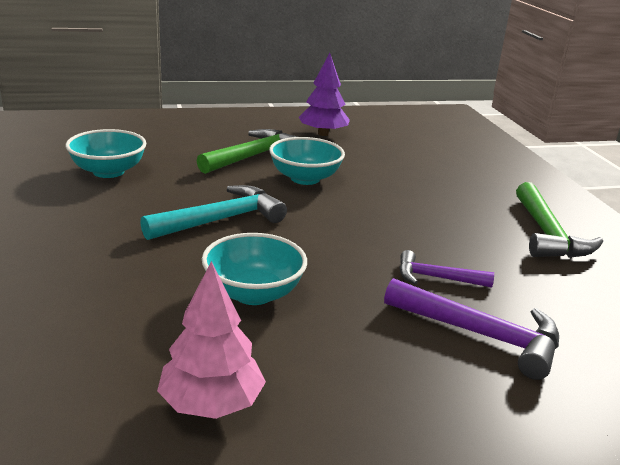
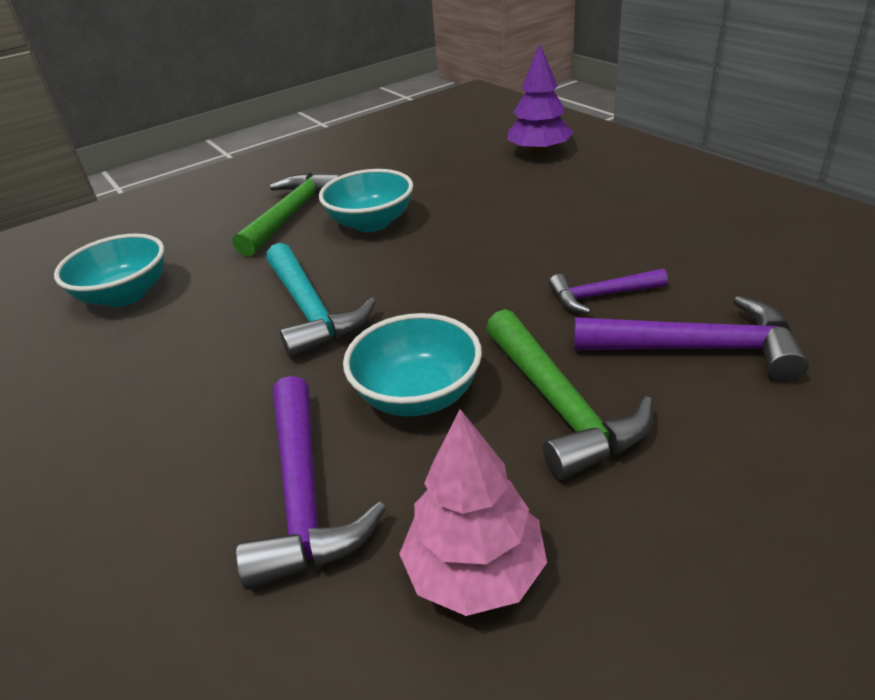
camera: 15 degrees left, 10 degrees up
(137, 323) = (304, 495): none -> purple hammer
(221, 220) = (311, 311): turquoise hammer -> turquoise hammer turned 120 degrees clockwise
(323, 134) = (352, 161): purple tree -> purple tree (539, 152)
(547, 234) = (668, 202): green hammer -> green hammer (560, 405)

